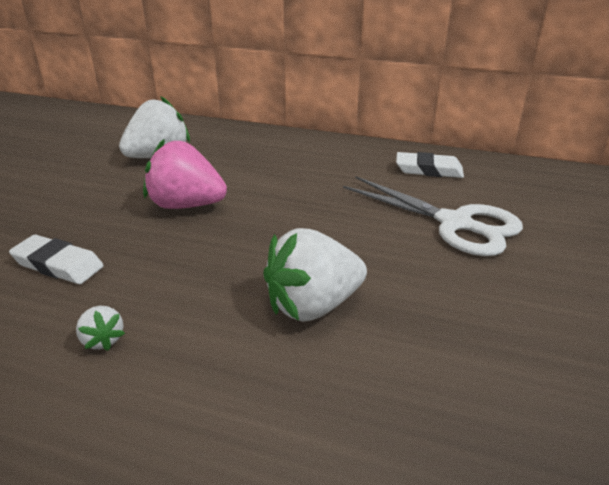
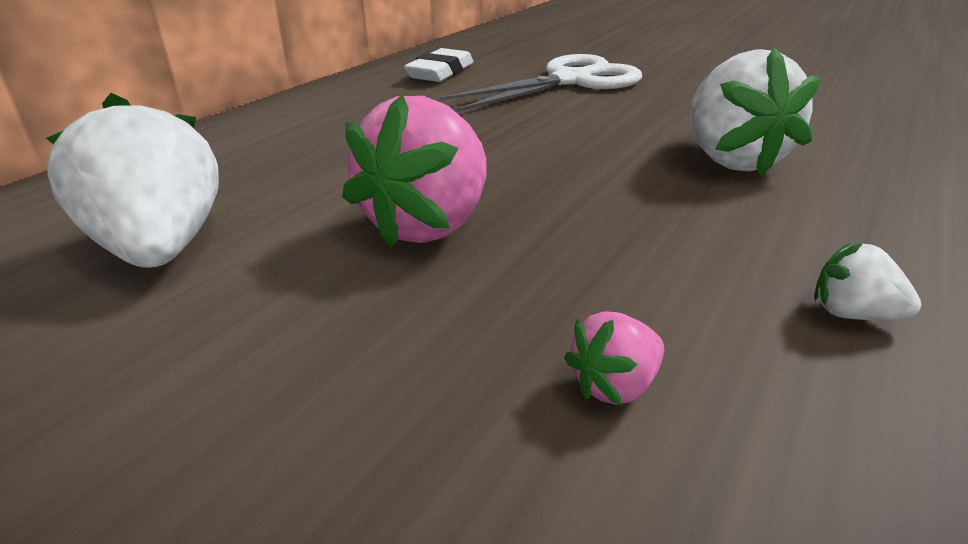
camera: 75 degrees left, 0 degrees up
(58, 265) = (614, 385): white eraser -> pink strawberry
(103, 340) = (852, 314): white strawberry -> white strawberry turned 135 degrees counterclockwise

